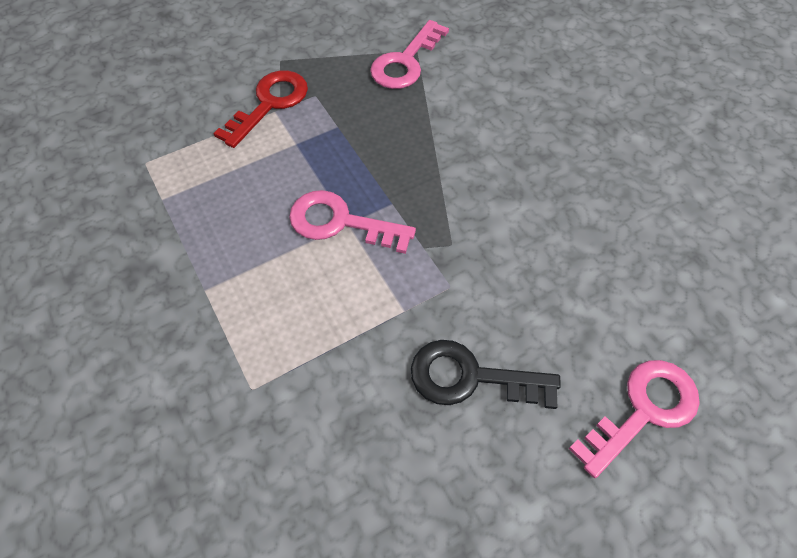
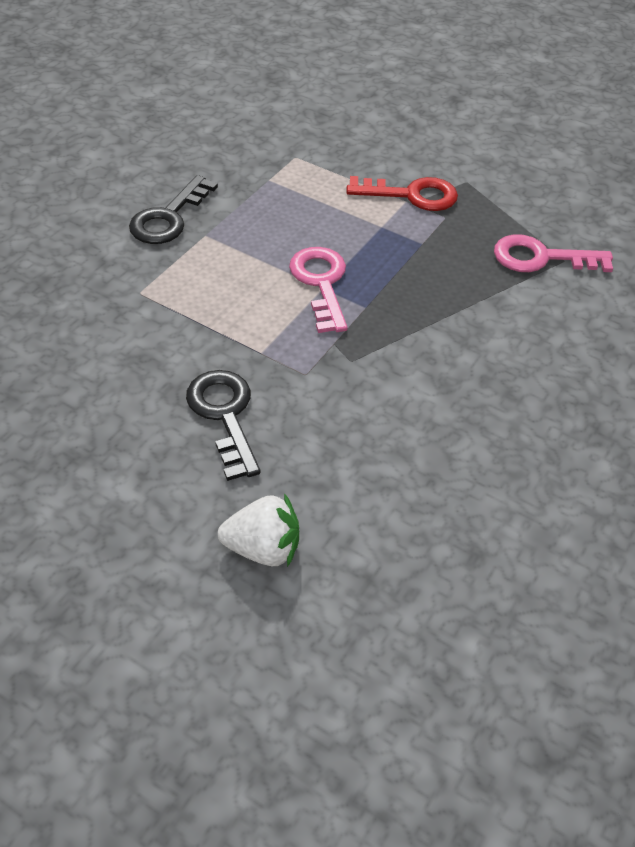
camera: 60 degrees right, 10 degrees down
(150, 313) = (169, 217): none -> black key
(643, 411) = (263, 548): pink key -> white strawberry

